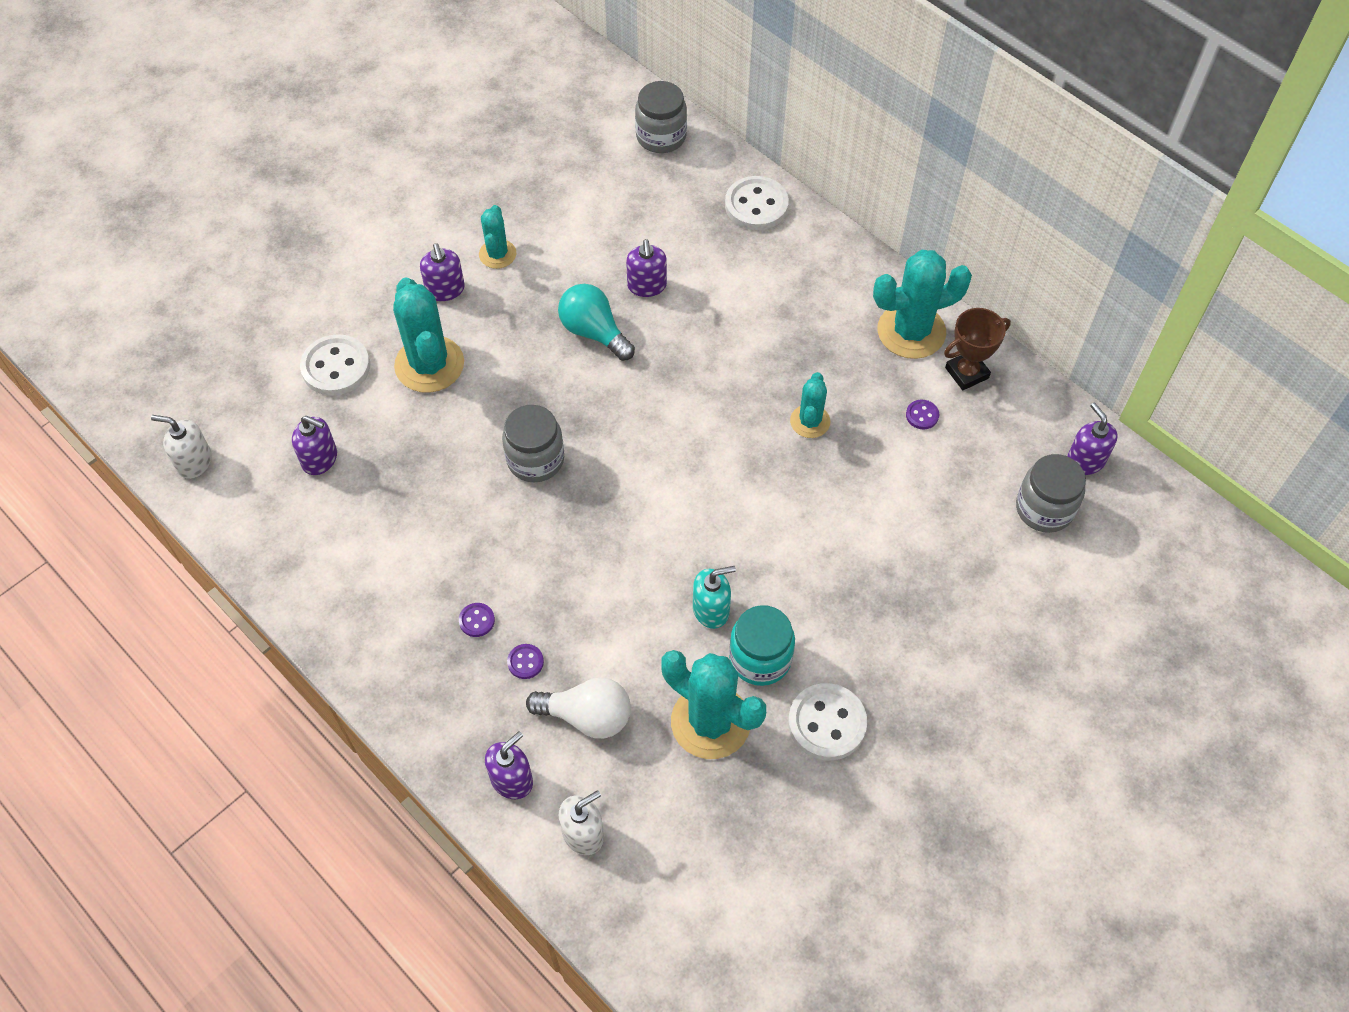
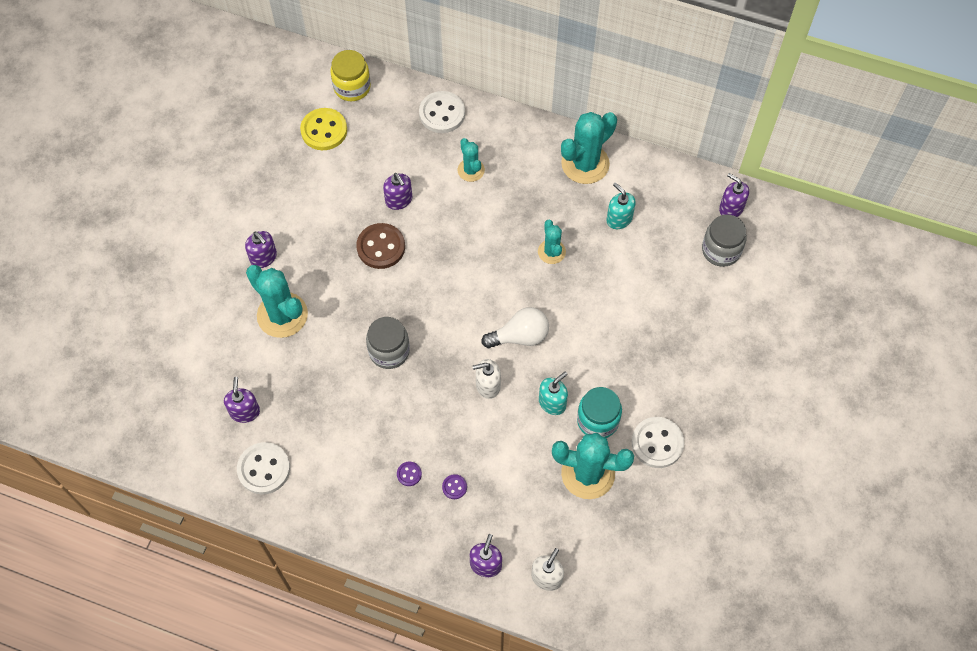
camera: 25 degrees left, 5 degrees up
(194, 462) = (159, 450): white soap dispenser -> white soap dispenser (487, 385)
(320, 459) = (245, 411): purple soap dispenser -> purple soap dispenser turned 90 degrees counterclockwise
(336, 367) = (219, 343): white button -> white button (264, 469)
(497, 254) = (285, 217): turquoise cactus -> turquoise cactus (471, 170)
(587, 716) = (511, 504): white light bulb -> white light bulb (520, 336)
(594, 332) = (381, 247): turquoise light bulb -> brown button
(599, 173) = (324, 130): none -> yellow button
(661, 136) = (352, 87): grey jar -> yellow jar
(922, 415) = (619, 219): purple button -> turquoise soap dispenser
(966, 373) = (633, 178): brown trophy -> none

